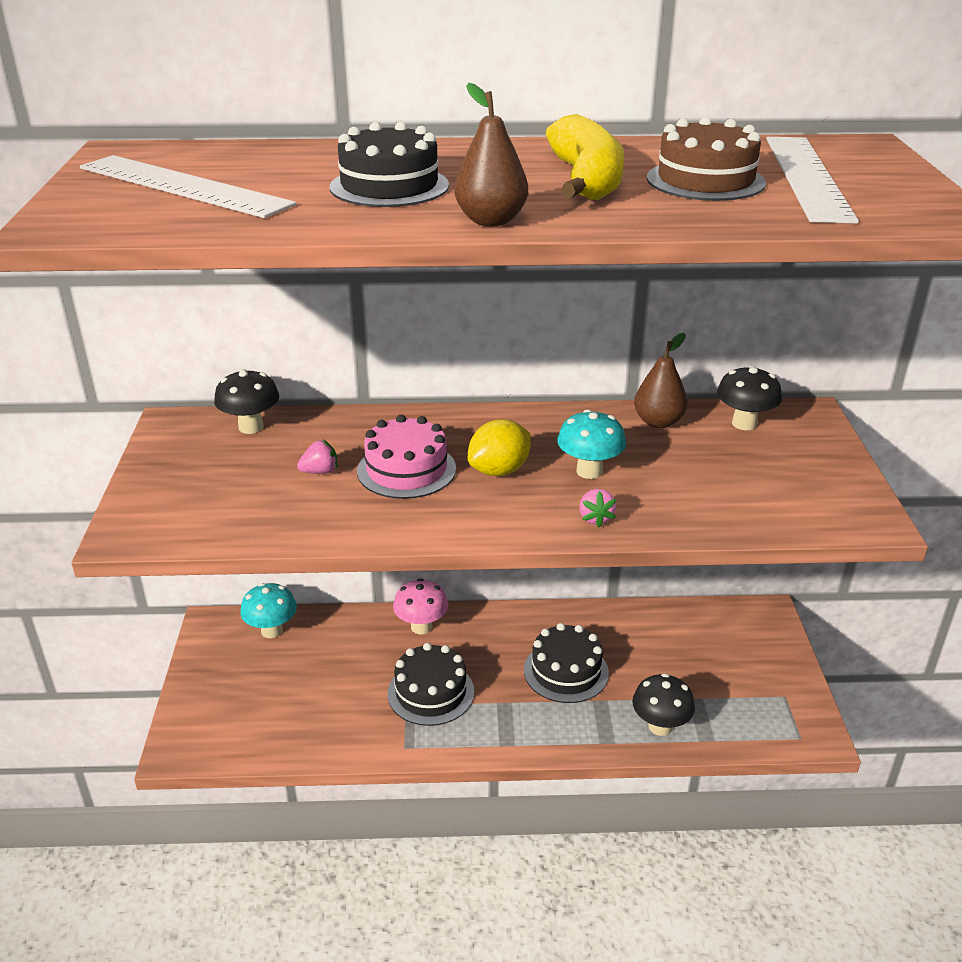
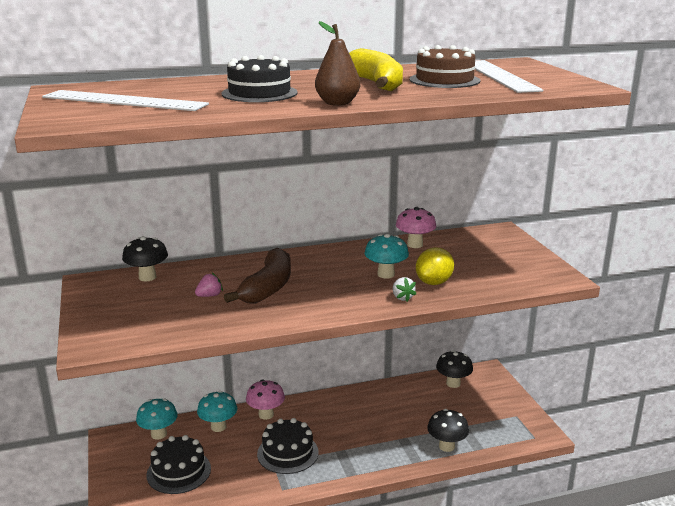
camera: 15 degrees left, 10 degrees down
(352, 634) = (218, 427): none -> turquoise mushroom
(406, 470) = (268, 288): pink cake -> brown banana
(499, 471) = (329, 281): yellow lemon -> yellow lemon (434, 282)
(566, 671) = (374, 425): black cake -> black cake (179, 471)
(595, 518) = (402, 298): pink strawberry -> white strawberry
(658, 422) = (415, 245): brown pear -> pink mushroom
(744, 423) = (466, 240): black mushroom -> black mushroom (453, 383)

